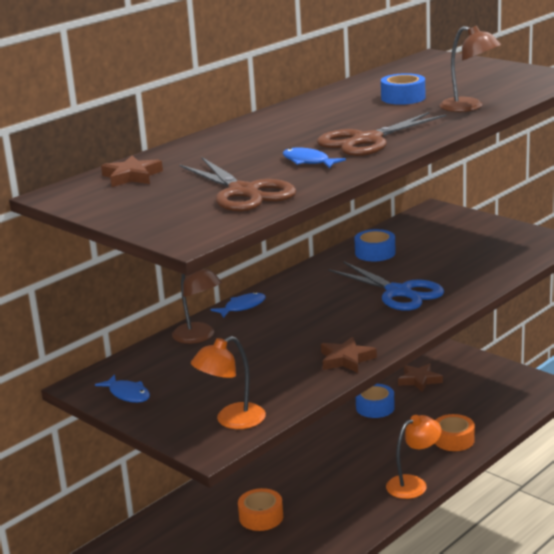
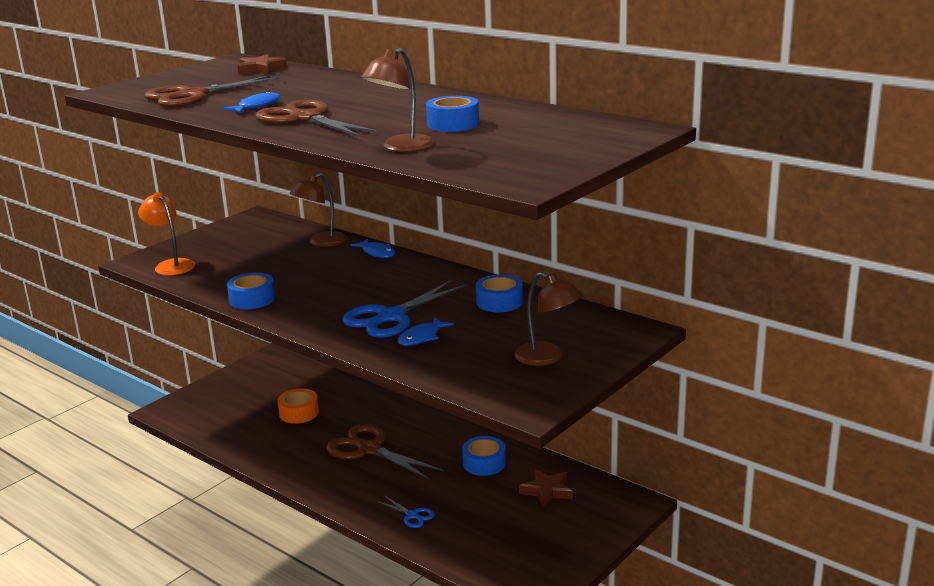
camera: 85 degrees right, 0 degrees up
(127, 394) = (233, 229): blue fish -> blue fish (422, 337)
(343, 468) = (368, 449): none -> brown scissors
(346, 359) = (252, 299): brown star -> blue tape
(413, 484) = (331, 490): orange lamp -> none
(453, 439) = (412, 515): orange tape -> blue scissors
(478, 236) = (547, 358): none -> brown lamp

